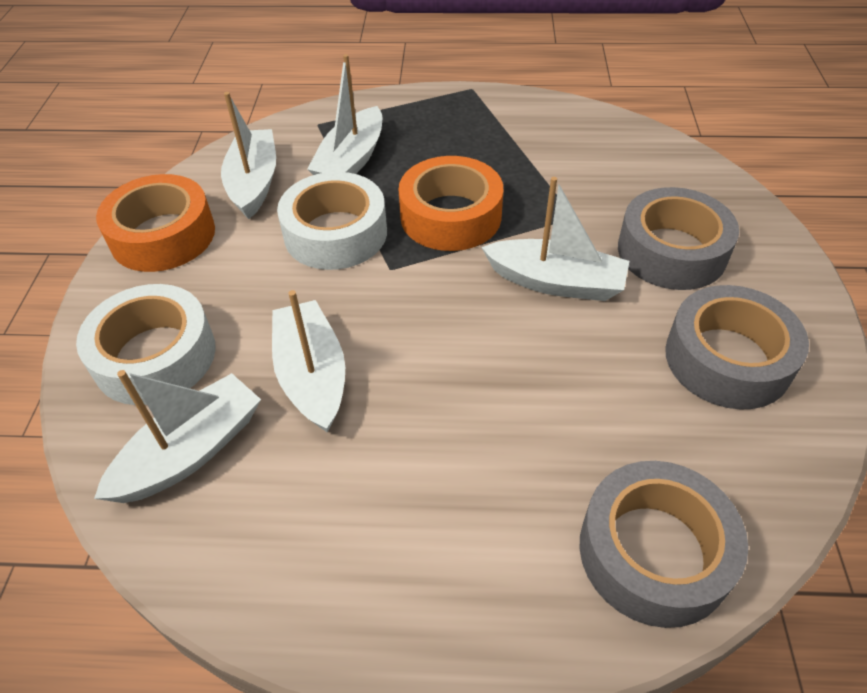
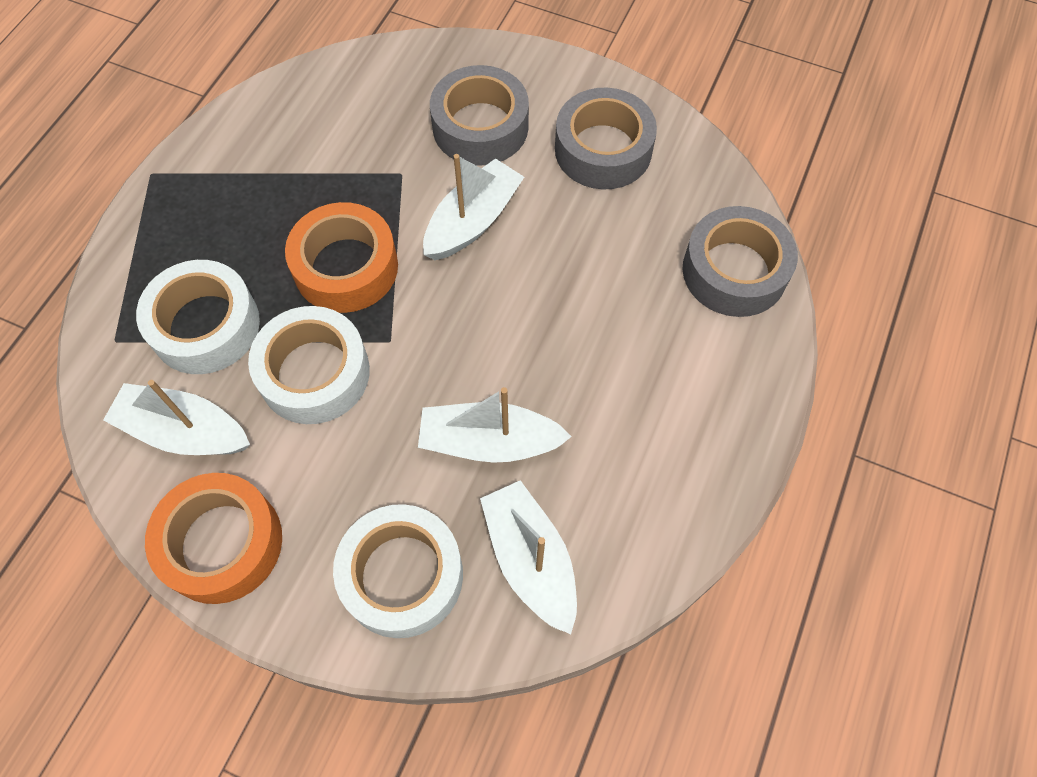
camera: 70 degrees left, 15 degrees up
(351, 160) = (205, 326): white boat -> white tape

